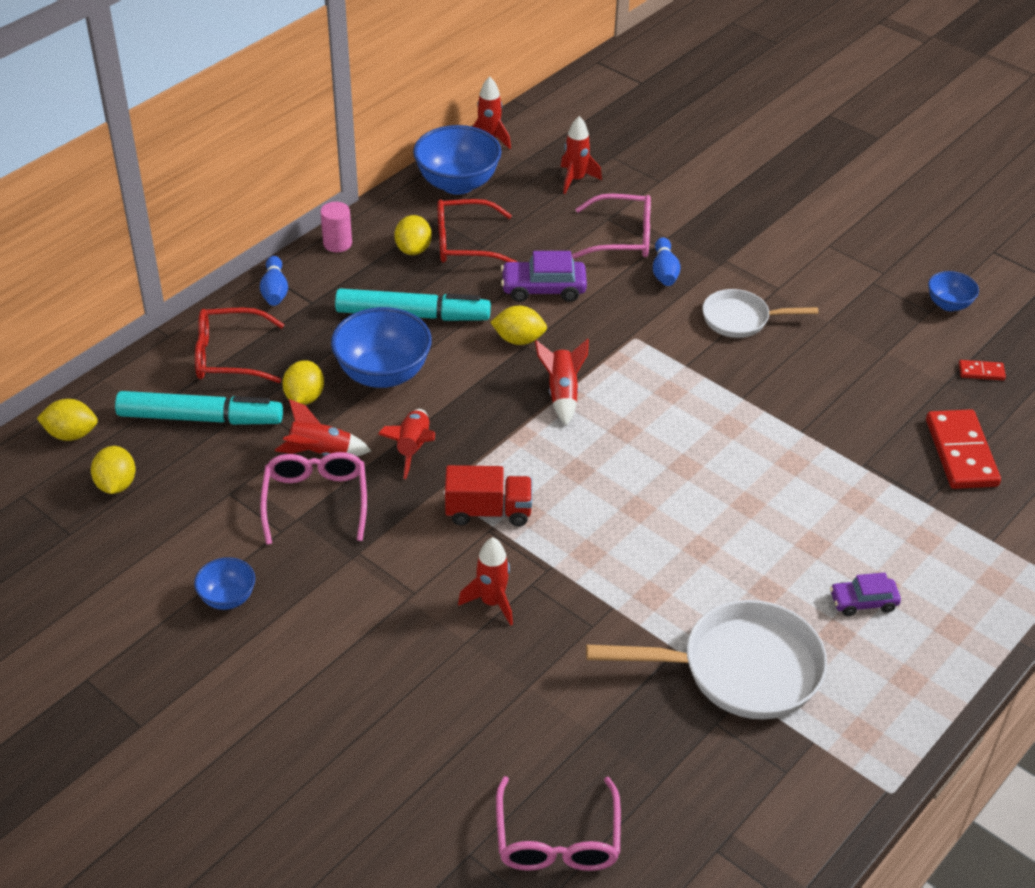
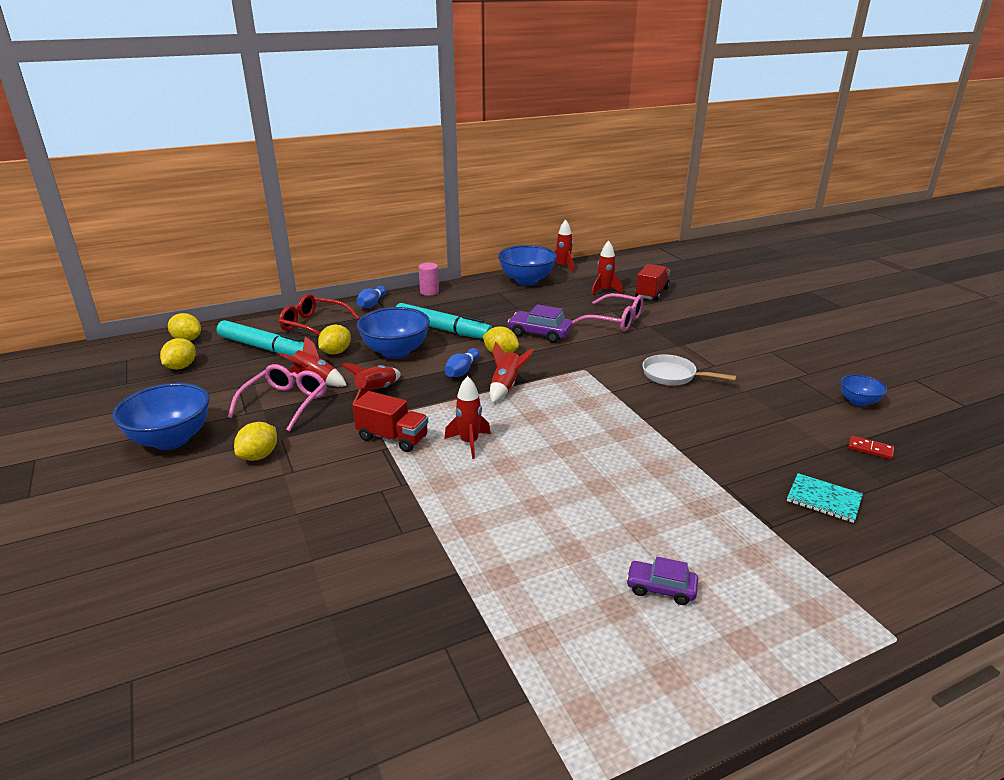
camera: 25 degrees right, 15 degrees down
(227, 598) = (171, 439): blue bowl -> blue bowl, size x1.88
(413, 249) = (472, 302): yellow lemon -> yellow lemon (259, 456)
(464, 243) = (507, 305): red glasses -> none
(492, 602) = (340, 493): red rocket -> red rocket (469, 443)
(557, 839) = (214, 697): pink glasses -> none
(639, 169) = (651, 293): none -> red truck
(664, 271) = (632, 341): blue bowling pin -> blue bowling pin (462, 371)
(740, 669) = (502, 607): white pan -> none
(961, 453) = (823, 499): red domino -> turquoise notebook

